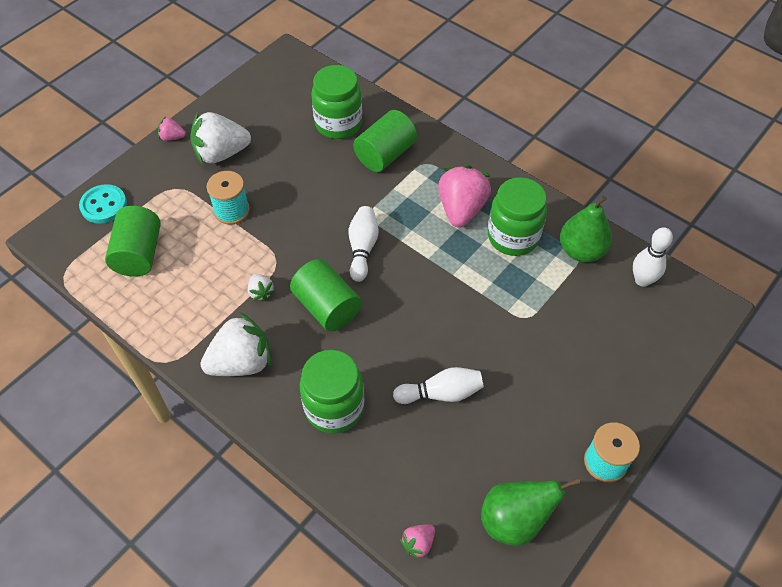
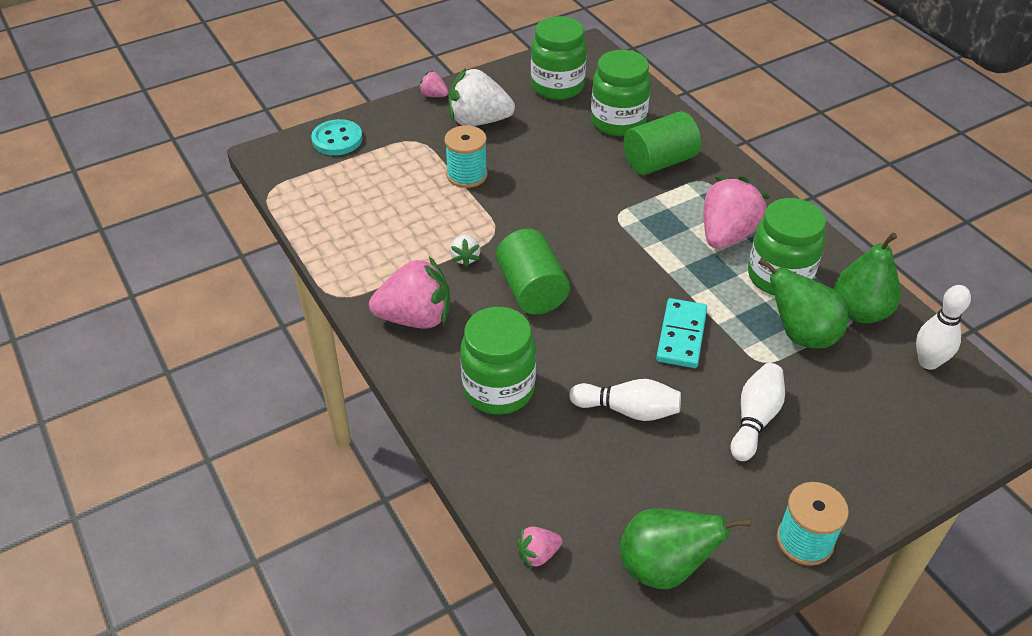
camera: 20 degrees right, 10 degrees down
(139, 254) = (353, 191): green cylinder -> none
(241, 362) = (416, 318): white strawberry -> pink strawberry
(275, 101) = (557, 86): none -> green jar
(362, 248) = (596, 245): white bowling pin -> white bowling pin (755, 419)
(458, 313) = (681, 336): none -> turquoise domino
(546, 284) = (801, 335): none -> green pear

